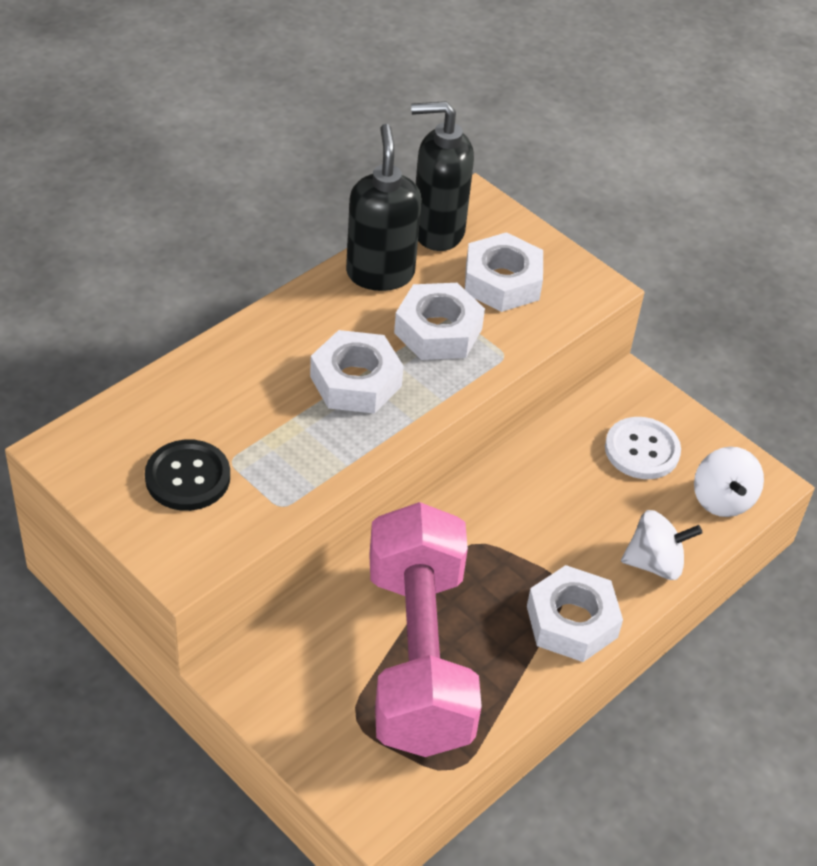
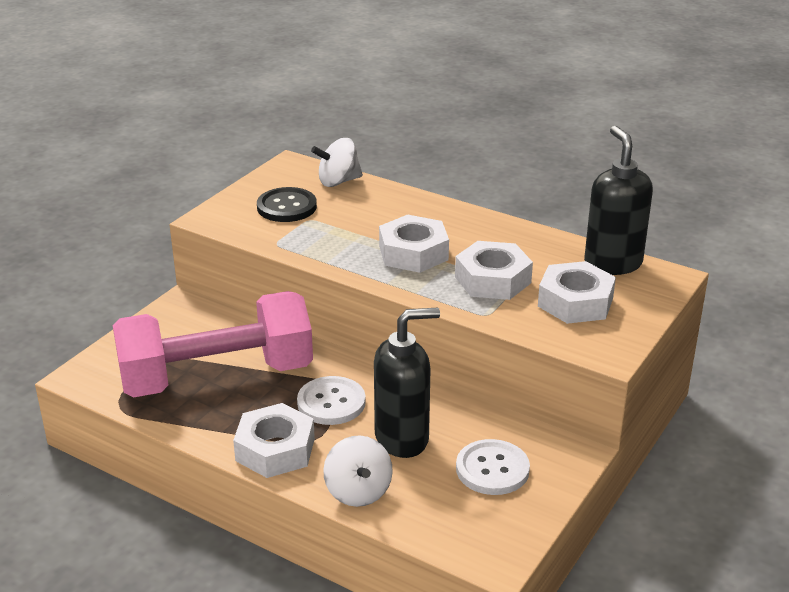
camera: 80 degrees right, 15 degrees down
(380, 273) = (540, 246): black soap dispenser -> black soap dispenser (402, 439)
(500, 555) = (331, 403): none -> white button
(722, 499) = (457, 529): white spinning top -> white spinning top (338, 181)

